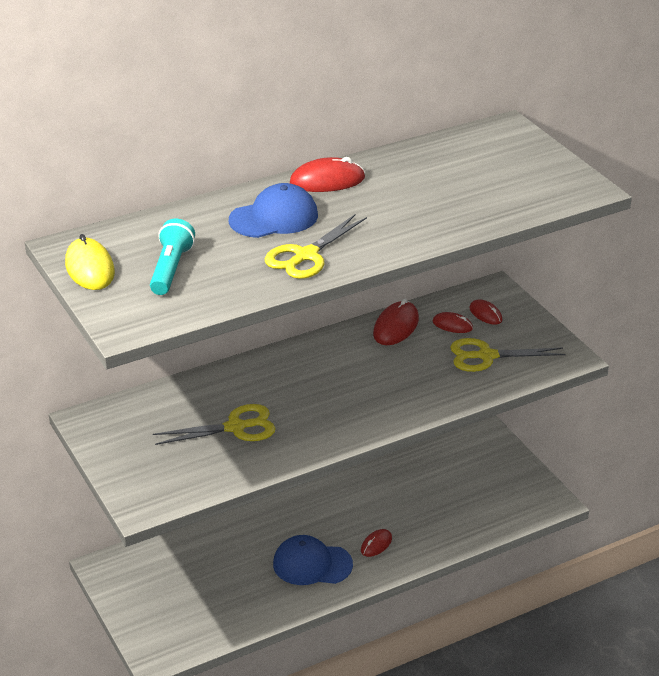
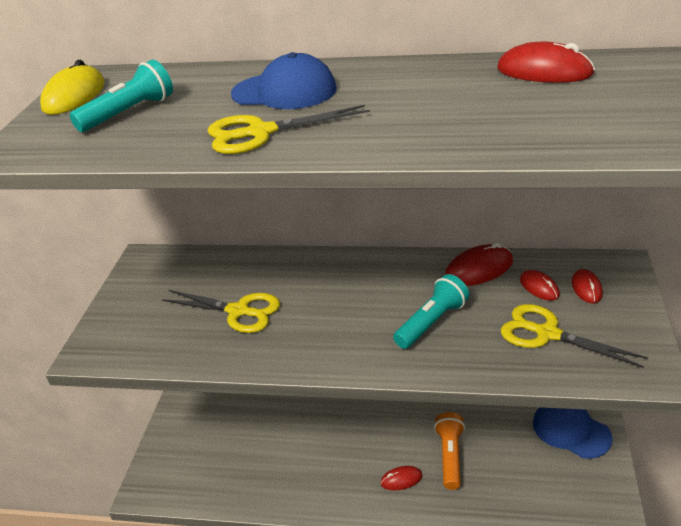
camera: 40 degrees right, 0 degrees up
(312, 564) = (331, 470): blue cap -> blue cap (571, 430)
(327, 181) = (383, 71): red mouse -> red mouse (544, 71)
(399, 378) = (431, 322): none -> turquoise flashlight
(400, 511) = (450, 456): none -> orange flashlight

